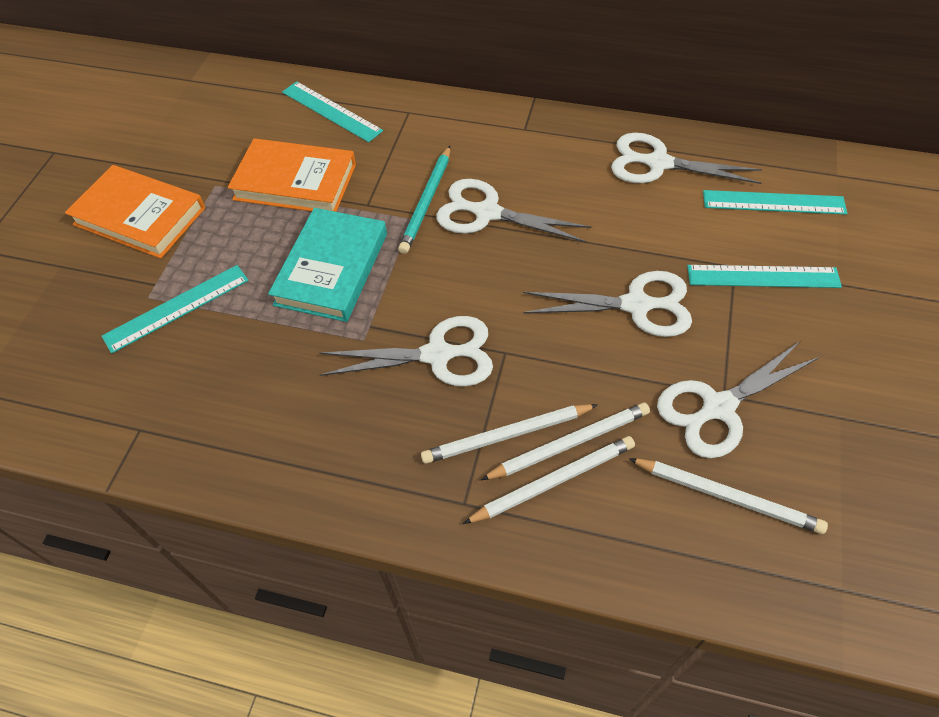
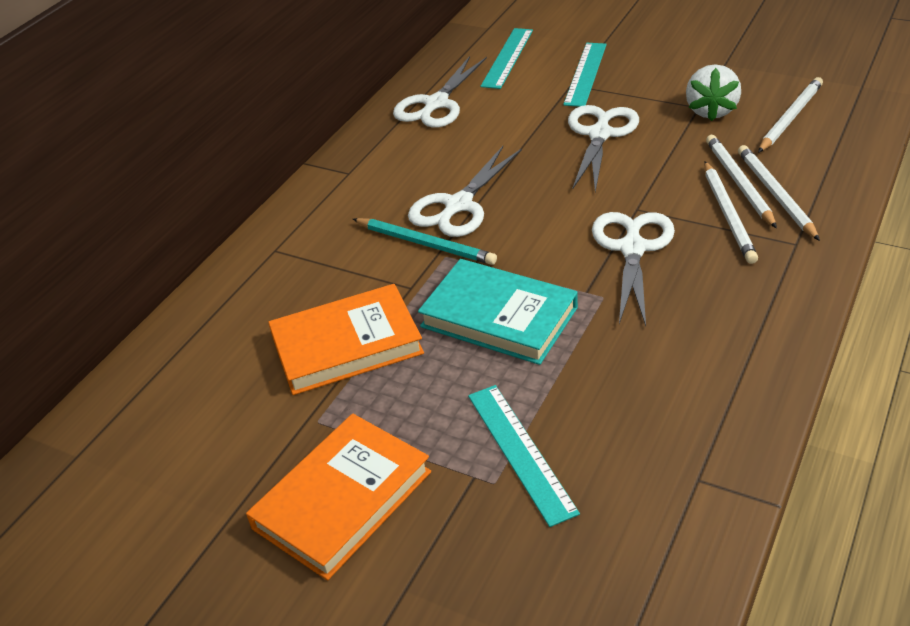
camera: 75 degrees left, 15 degrees down
(295, 182) = (347, 345): orange book -> orange book turned 45 degrees clockwise
(331, 111) = (236, 312): turquoise ruler -> none
(718, 408) = (711, 111): white scissors -> white strawberry

